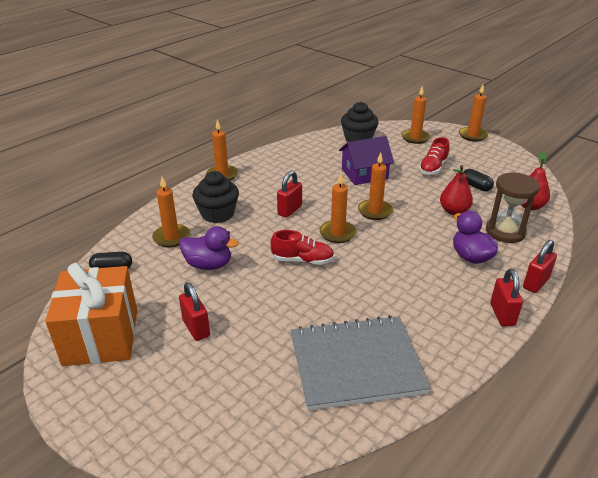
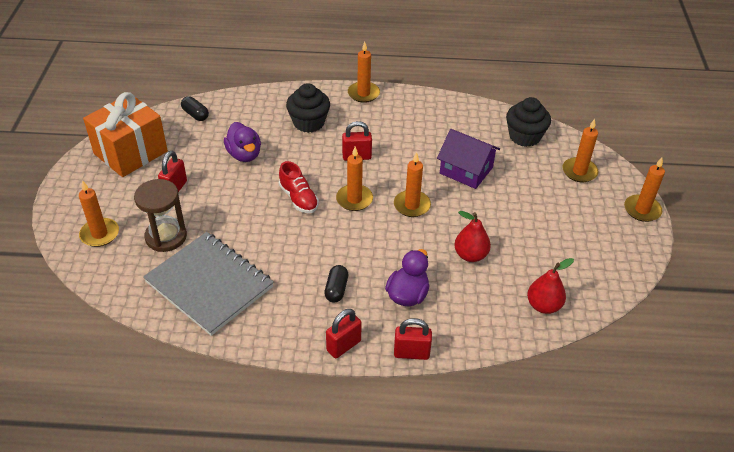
camera: 50 degrees right, 10 degrees up
(171, 237) = (256, 118): orange candle -> orange candle (99, 234)
(433, 168) = (534, 209): red shoe -> none
(476, 186) = (535, 253): black capsule -> black capsule (336, 289)
(505, 232) = (475, 303): brown hourglass -> brown hourglass (166, 237)

